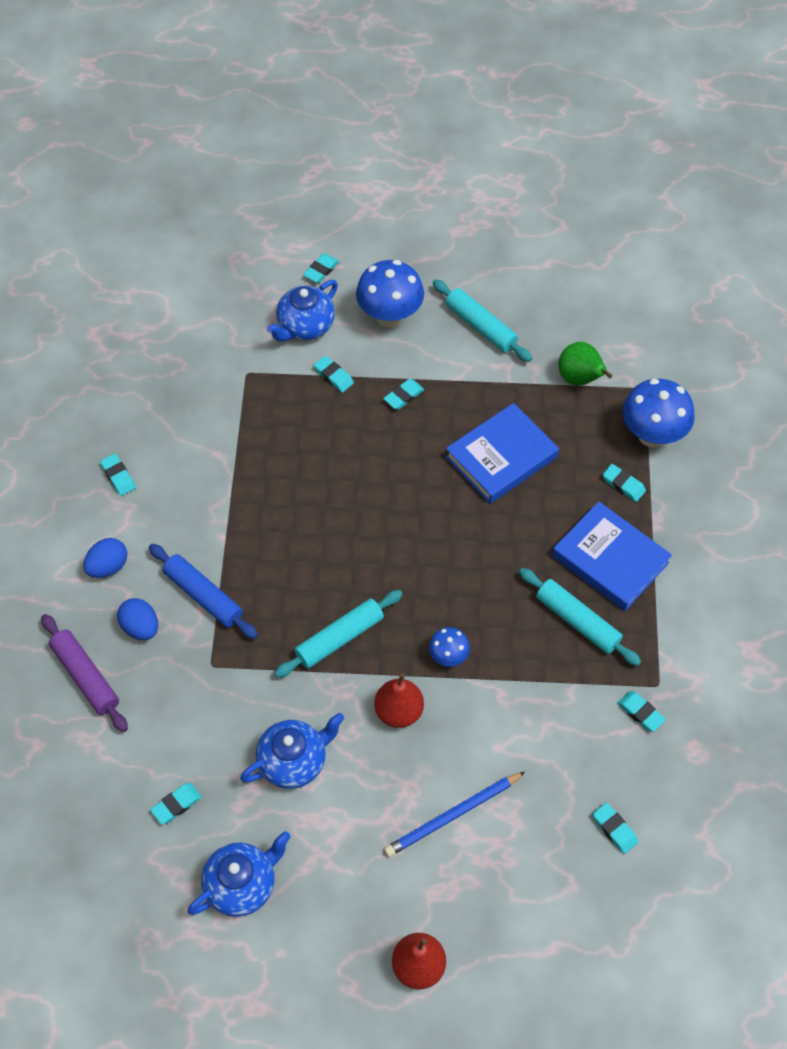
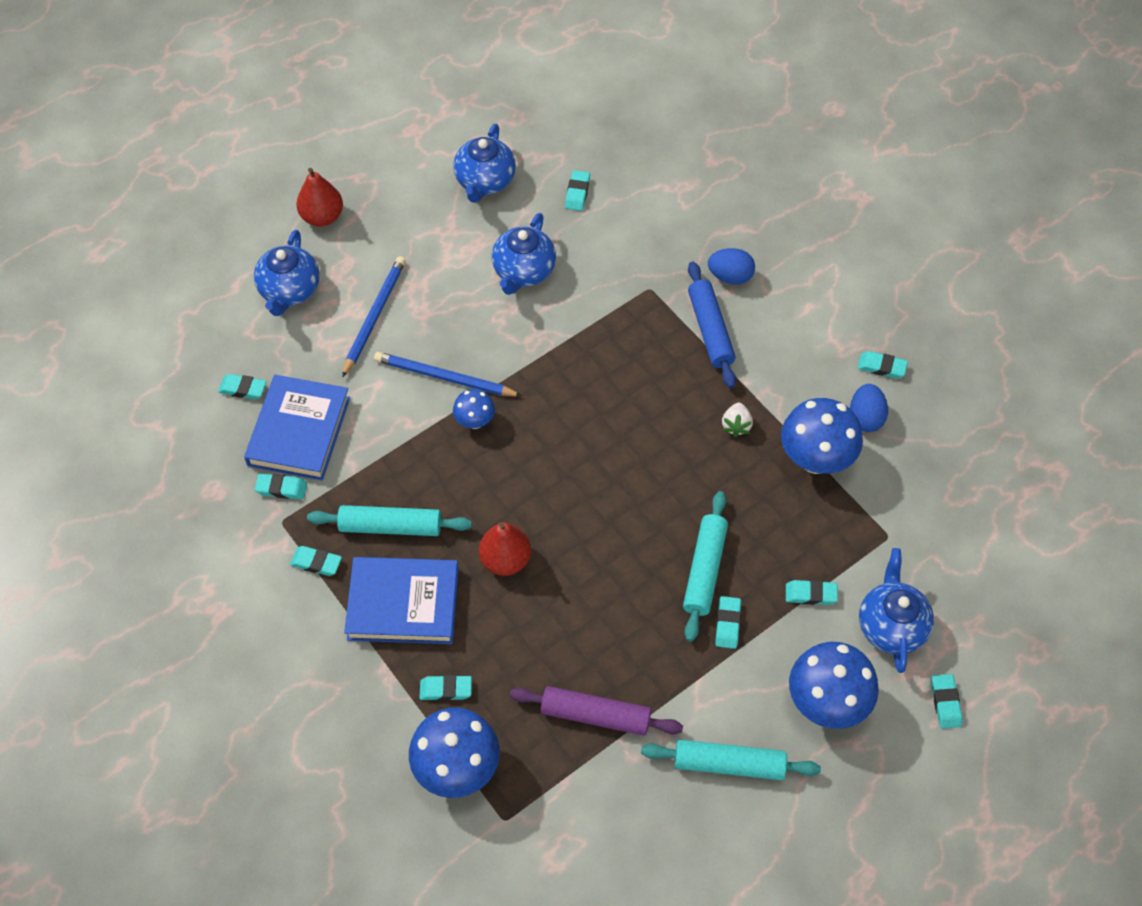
camera: 140 degrees right, 0 degrees up
(85, 677) = (730, 220): purple rolling pin -> purple rolling pin (595, 715)
(108, 566) = (805, 298): blue egg -> blue egg (865, 418)
(204, 595) = (710, 330): blue rolling pin -> blue rolling pin turned 75 degrees clockwise
(236, 450) = (815, 459): none -> blue mushroom
(263, 512) = (736, 425): none -> white strawberry
(339, 638) = (574, 374): turquoise rolling pin -> turquoise rolling pin (705, 570)
(399, 711) = (477, 356): red pear -> red pear (505, 560)
(440, 712) = (445, 378): none -> blue pencil
(501, 457) = (582, 631): blue book -> blue book (299, 431)
(507, 902) = (290, 291): none -> blue teapot
(580, 379) = (578, 779): green pear -> none
(653, 633) = (316, 563): none -> turquoise eraser

